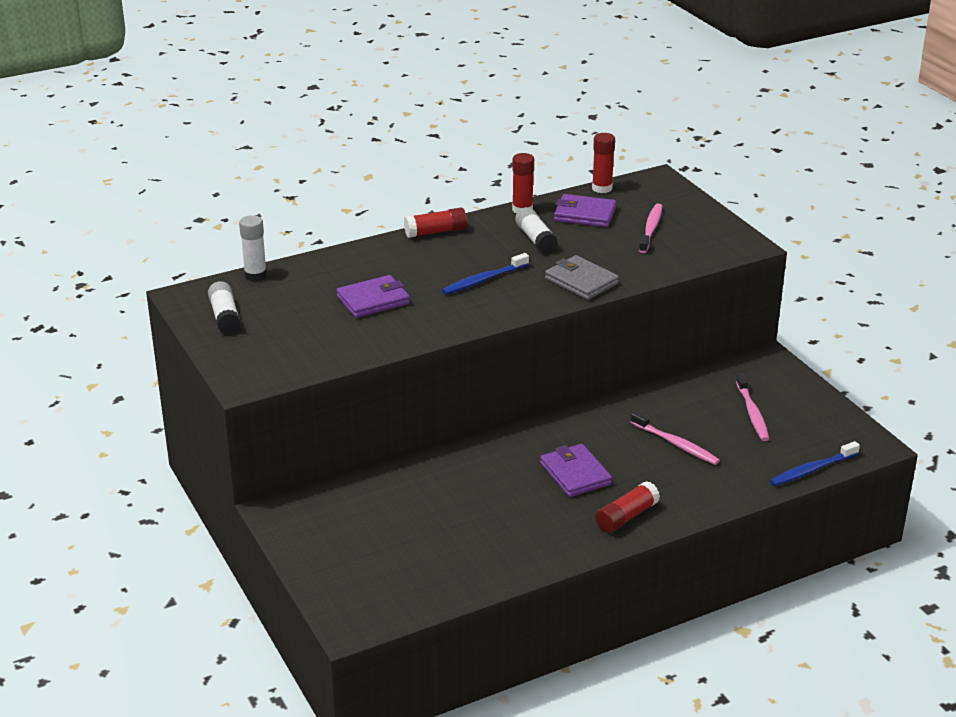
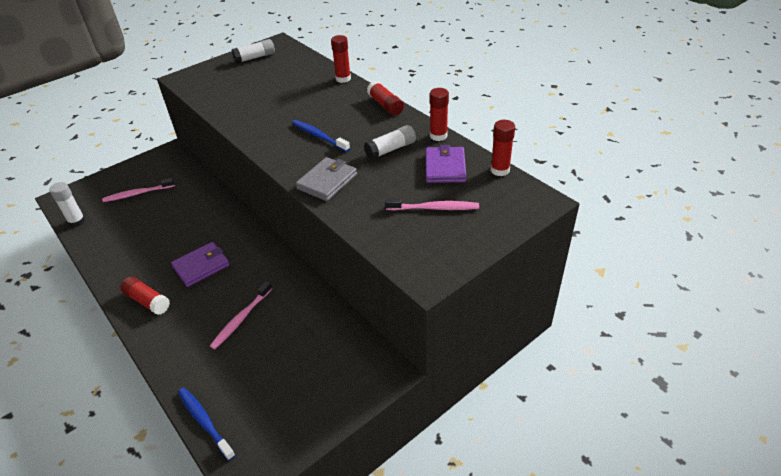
camera: 80 degrees right, 10 degrees up
(255, 275) = (306, 56): white glue stick -> white glue stick (77, 222)
(346, 253) = (343, 79): none -> red glue stick
(373, 300) = (282, 99): purple wallet -> none
(752, 413) = (292, 367): pink toothbrush -> pink toothbrush (138, 194)

